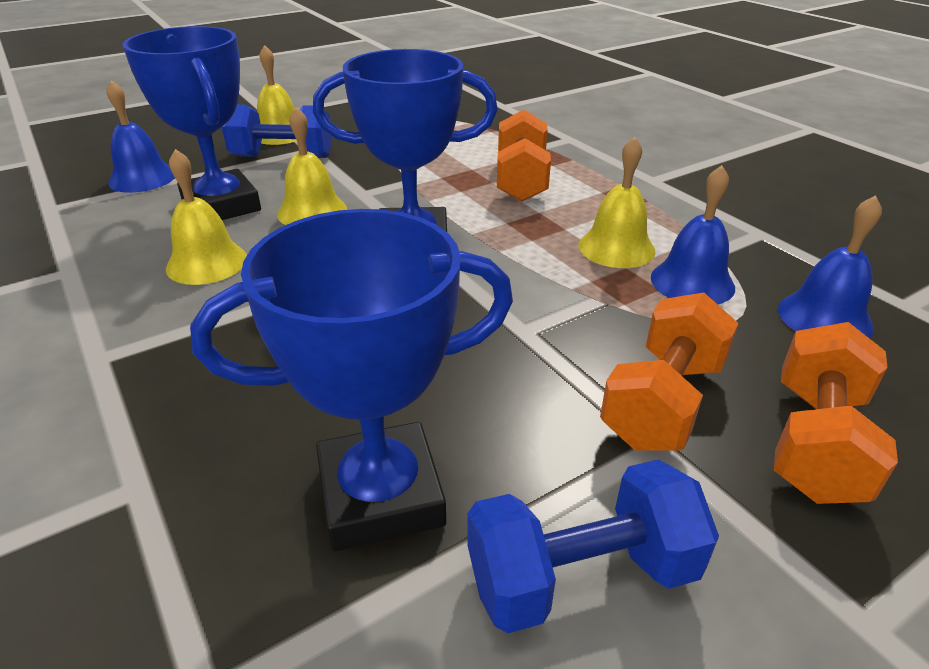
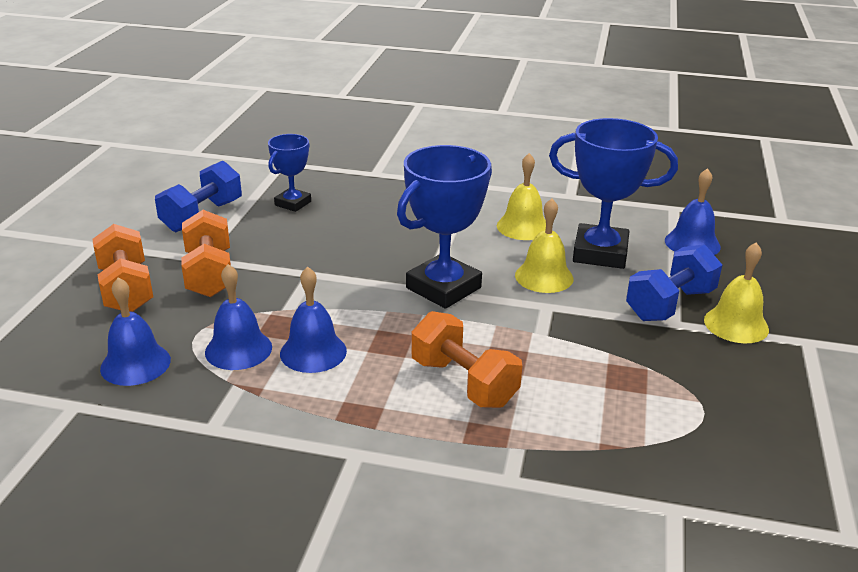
camera: 135 degrees right, 5 degrees down
(381, 495) = (293, 203): blue trophy -> blue trophy, size x0.57
(616, 248) = (313, 352): yellow bell -> blue bell

